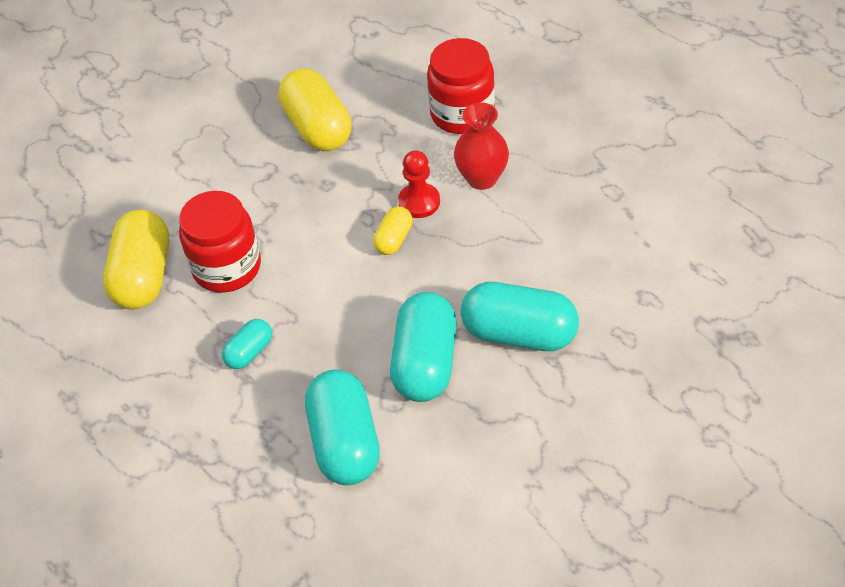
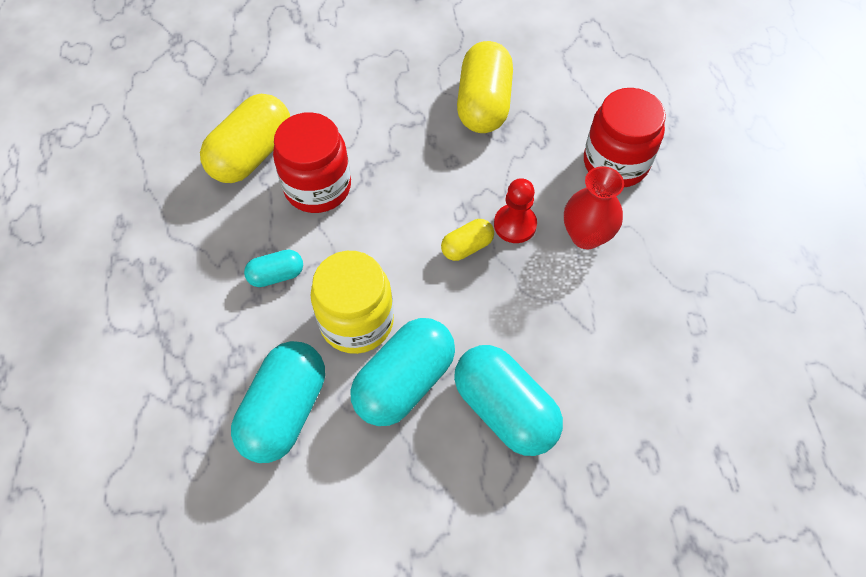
camera: 30 degrees right, 10 degrees up
(349, 344) = (356, 321): none -> yellow jar

